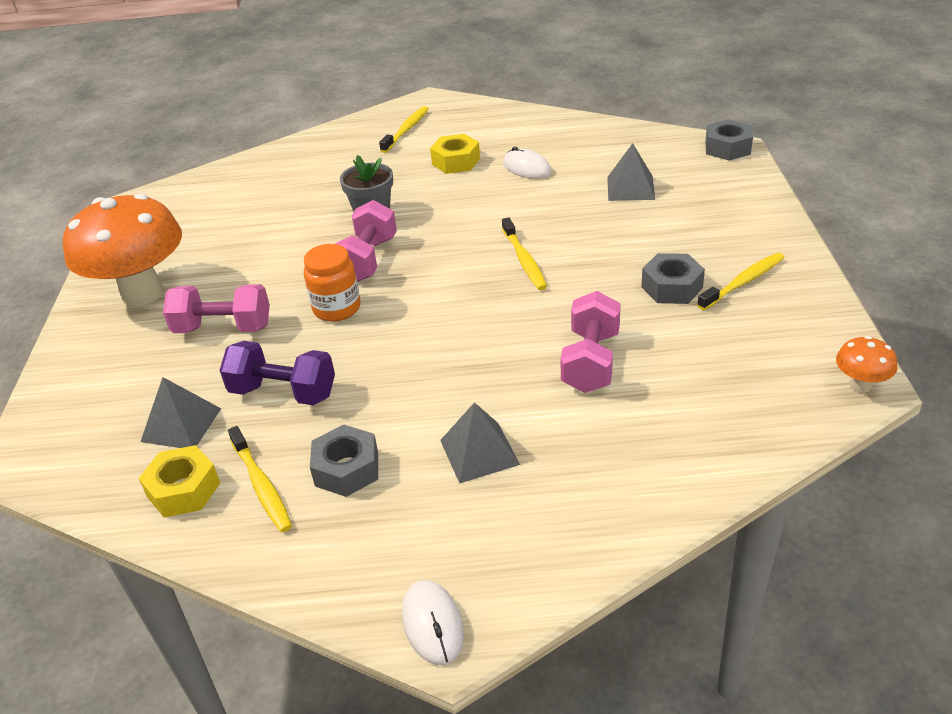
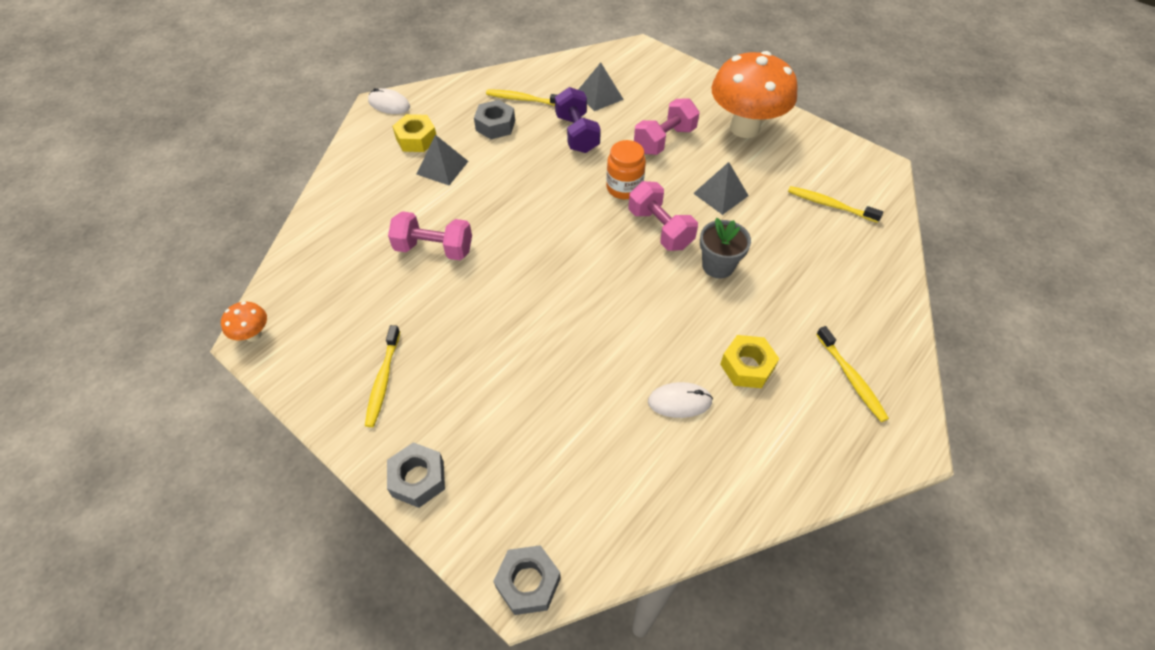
camera: 130 degrees right, 15 degrees up
(184, 490) = (553, 80): yellow nut -> yellow nut (416, 139)
(283, 392) = (577, 134): purple dumbbell -> purple dumbbell turned 75 degrees counterclockwise
(524, 260) = (559, 297): yellow toothbrush -> yellow toothbrush (830, 205)
(591, 361) = (434, 249): pink dumbbell -> pink dumbbell turned 45 degrees counterclockwise
(630, 188) = (563, 438): grey pyramid -> grey pyramid (720, 194)
(672, 287) = (432, 340): grey nut -> grey nut (418, 479)

